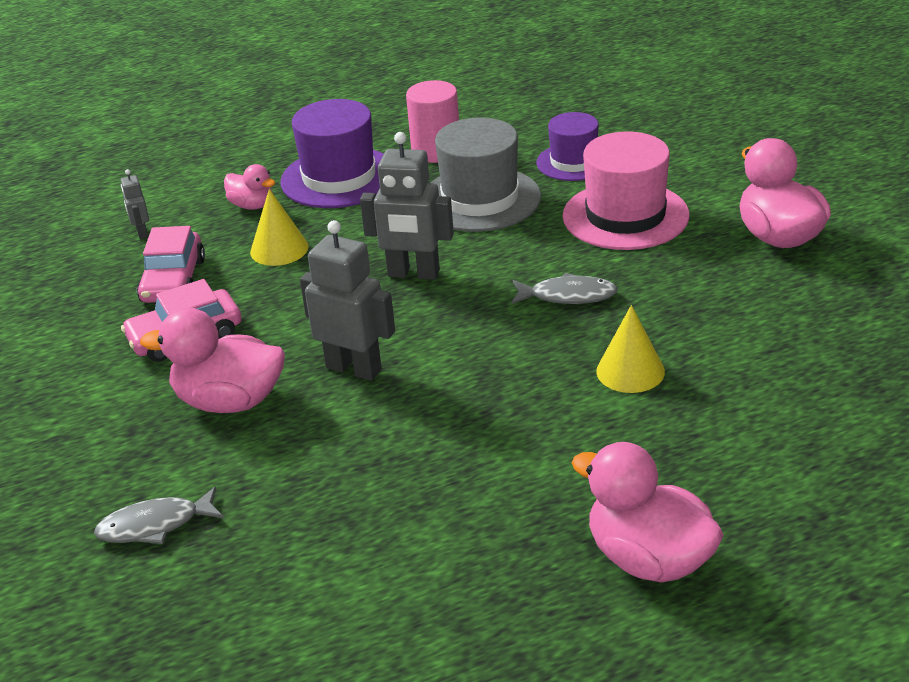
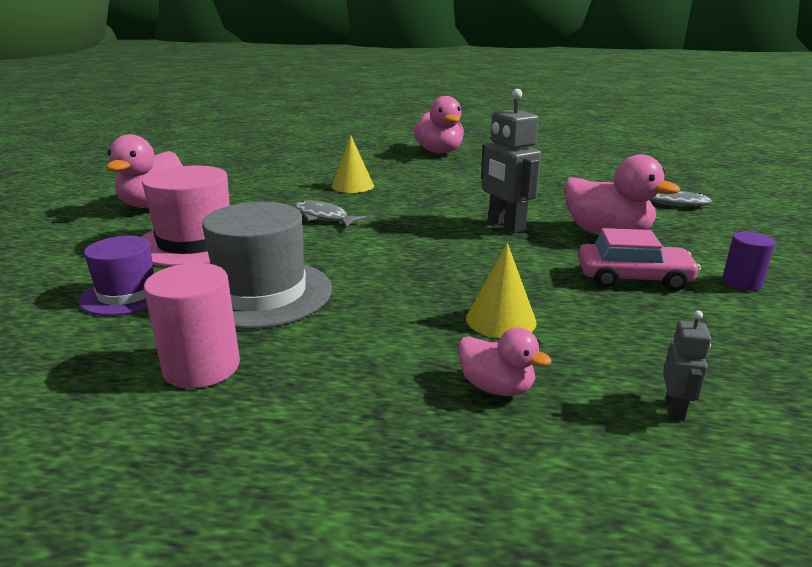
camera: 150 degrees left, 10 degrees down
(80, 372) = (741, 283): none -> purple cylinder
(173, 281) = (636, 329): pink car -> none
(252, 205) = (496, 387): pink duck -> pink duck turned 150 degrees clockwise
(339, 178) = (354, 381): purple hat -> none
(413, 274) = (402, 259): grey robot -> none

